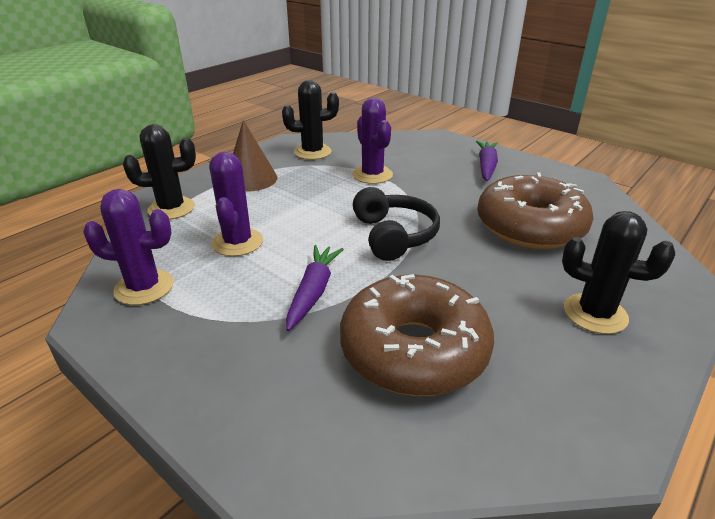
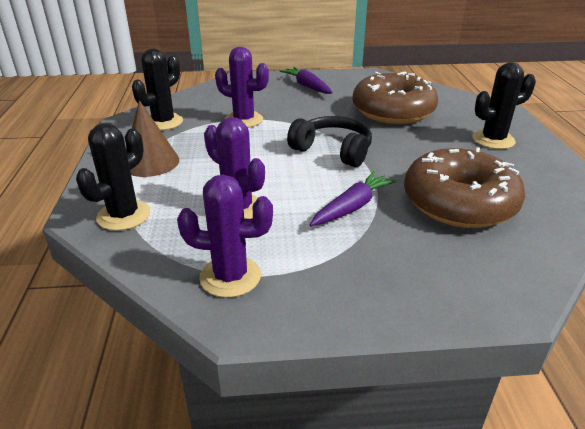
camera: 45 degrees left, 0 degrees up
(144, 287) = (230, 277): purple cactus -> purple cactus turned 45 degrees clockwise
(313, 292) = (352, 207): purple carrot -> purple carrot turned 75 degrees clockwise

